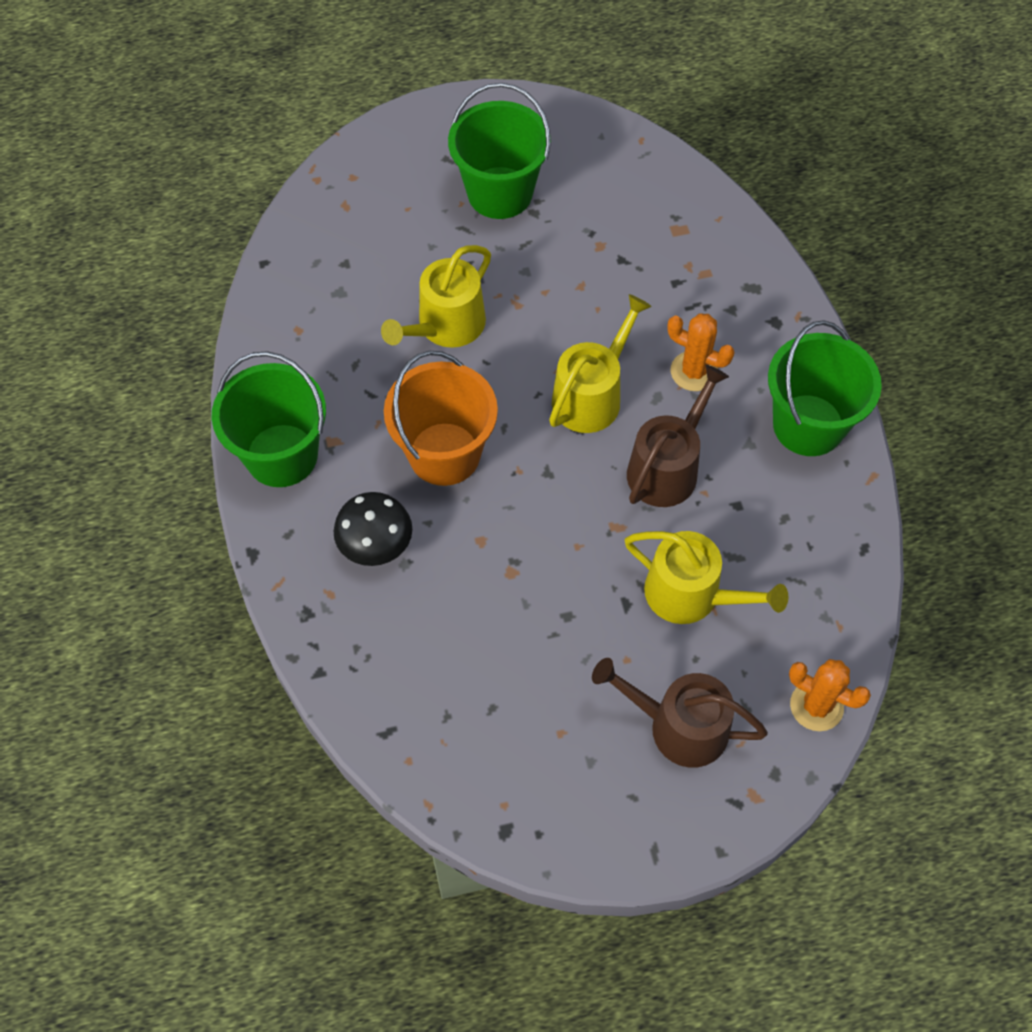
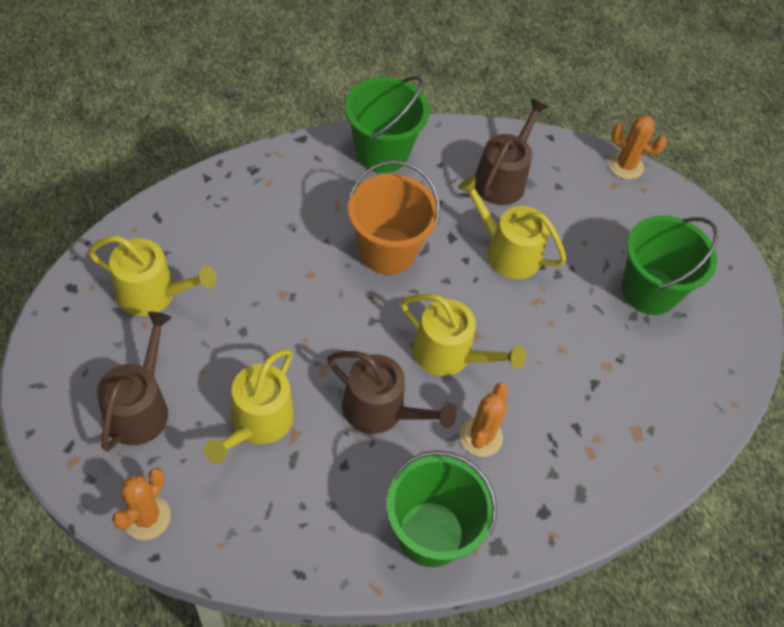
camera: 80 degrees right, 5 degrees down
(315, 190) = (625, 166): none -> orange cactus
(332, 321) = (502, 179): none -> brown watering can
(376, 545) = (307, 208): black mushroom -> none
(513, 726) = (153, 293): none -> yellow watering can

